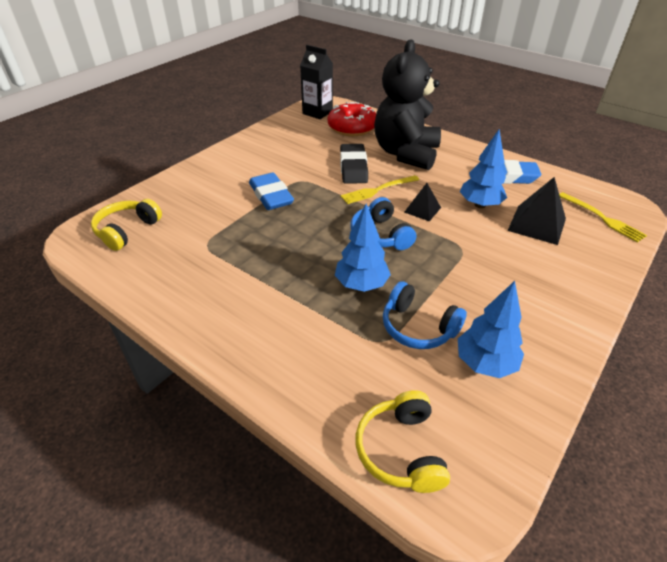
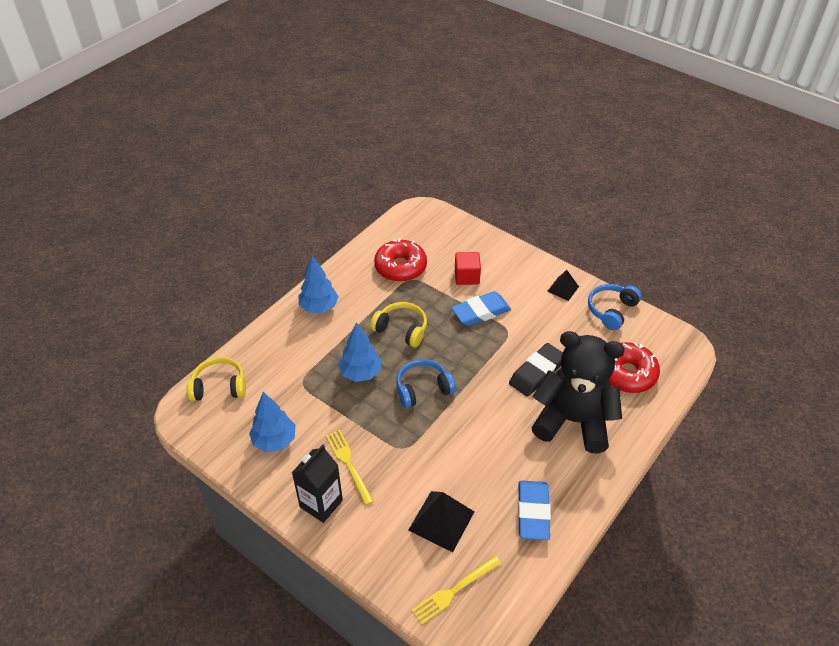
camera: 90 degrees right, 5 degrees up
(127, 230) = (428, 233): yellow headphones -> yellow headphones (401, 329)
(182, 253) = (400, 267): none -> red donut
(214, 203) = (467, 276): none -> red cube
(317, 112) = (660, 341): black carton -> black carton (321, 503)
(353, 167) = (537, 372): black eraser -> black eraser turned 45 degrees counterclockwise
(377, 190) = (495, 390): yellow fork -> yellow fork (348, 464)
(418, 327) = (313, 405): blue headphones -> blue headphones (611, 310)
(422, 209) = (463, 424): black pyramid -> black pyramid (563, 289)
(480, 205) = (474, 475): blue tree -> blue tree (319, 307)

